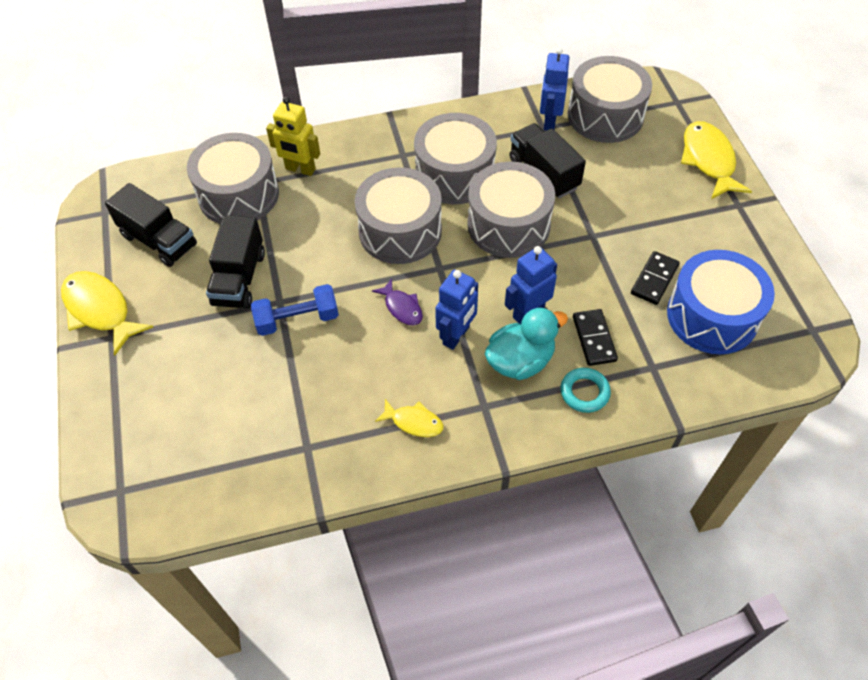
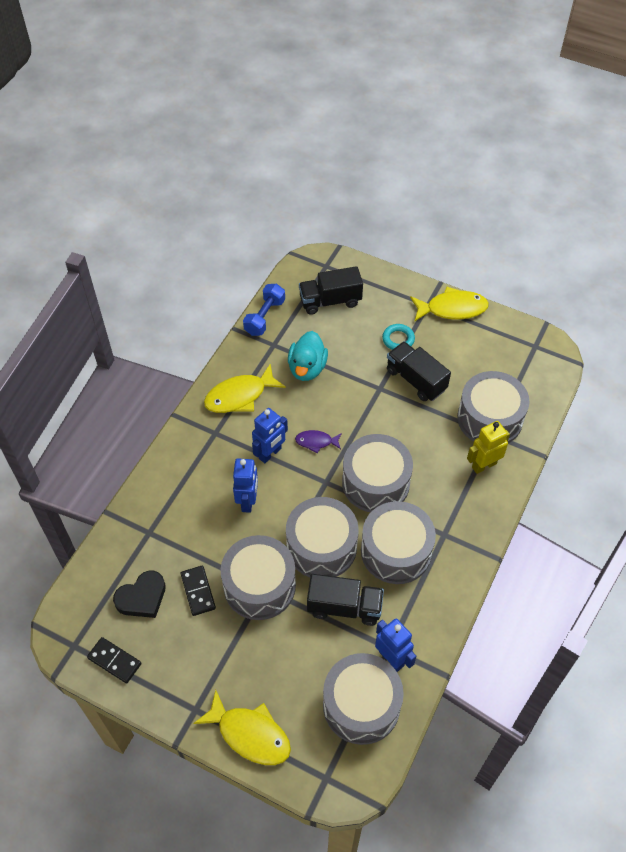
camera: 130 degrees right, 0 degrees up
(159, 240) = (484, 359): black truck -> black truck (330, 301)
(297, 319) = (358, 388): blue dumbbell -> blue dumbbell (264, 317)
(414, 422) = (239, 396): yellow fish -> yellow fish, size x1.81
(456, 336) = (270, 453): blue robot -> blue robot turned 120 degrees counterclockwise
(520, 361) = (222, 471): turquoise duck -> turquoise duck (307, 368)
(584, 392) = (172, 485): turquoise ring -> turquoise ring (398, 339)
(594, 339) = (196, 519): black domino -> black domino (114, 661)
(595, 241) = (259, 585): none -> grey drum
(712, 316) = (142, 597): blue drum -> black heart

